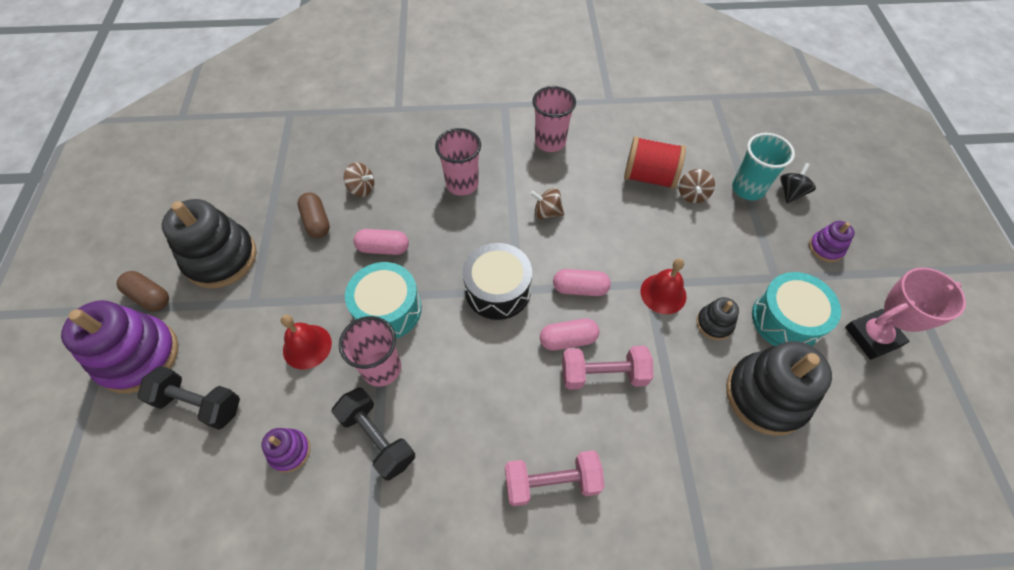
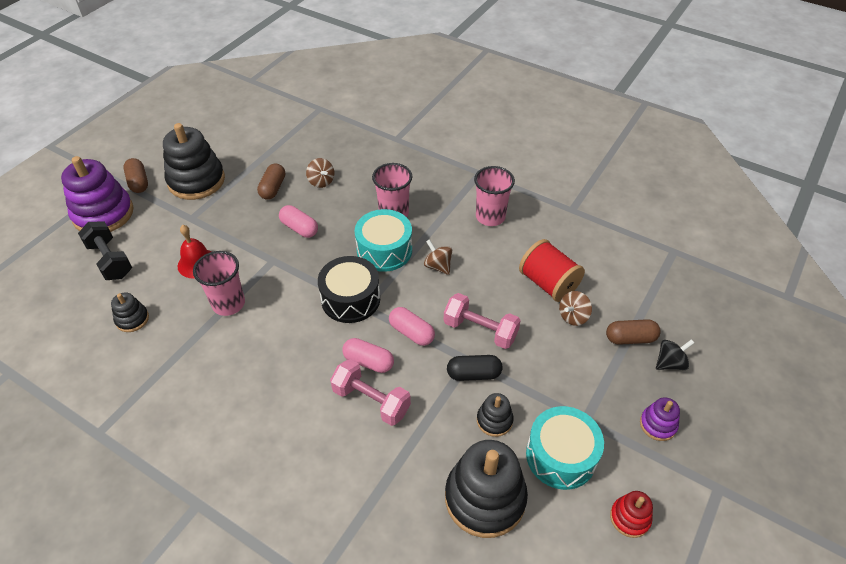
camera: 35 degrees right, 10 degrees down
(289, 451) = (132, 319): purple stacking toy -> black stacking toy
(377, 438) = (187, 344): black dumbbell -> none
(388, 309) = (266, 269): turquoise drum -> turquoise drum (384, 250)
(552, 482) = (267, 445): pink dumbbell -> pink dumbbell (480, 330)
(663, 293) = (473, 374): red bell -> black capsule
(748, 188) = (630, 338): turquoise cup -> brown capsule
(872, 336) = (630, 518): pink trophy -> red stacking toy

